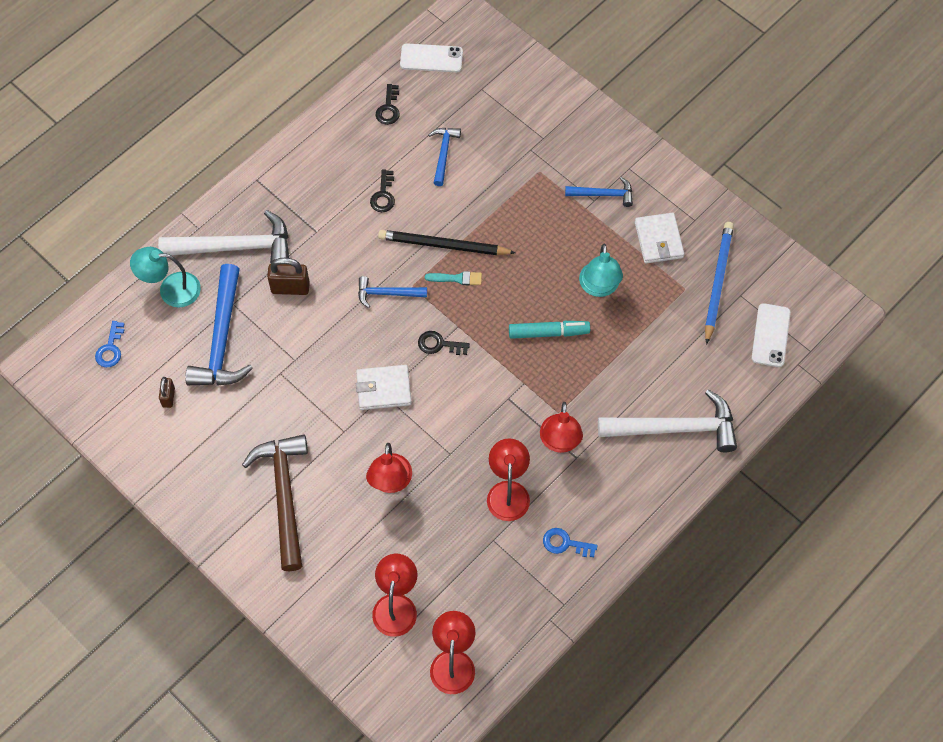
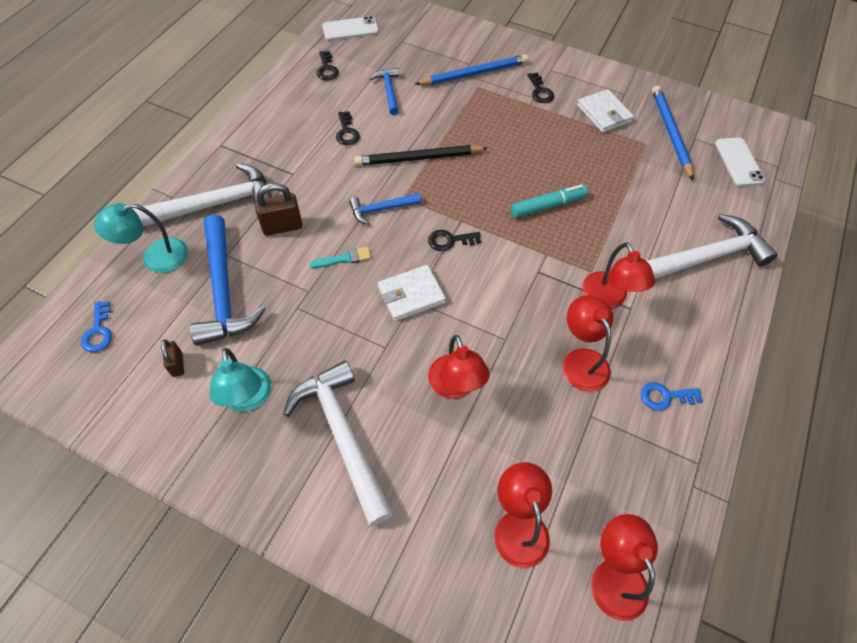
camera: 20 degrees left, 5 degrees down
(284, 496) = (342, 436): brown hammer -> white hammer
(457, 278) = (442, 182): turquoise brush -> turquoise brush (344, 258)
(542, 153) = (473, 74): none -> blue pencil
(599, 287) = (573, 160): turquoise lamp -> turquoise lamp (248, 399)
(603, 194) = (540, 91): blue hammer -> black key

